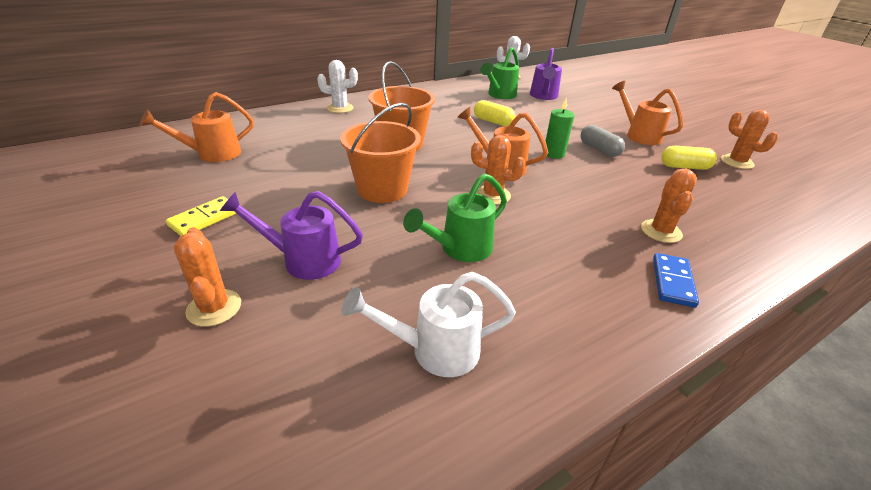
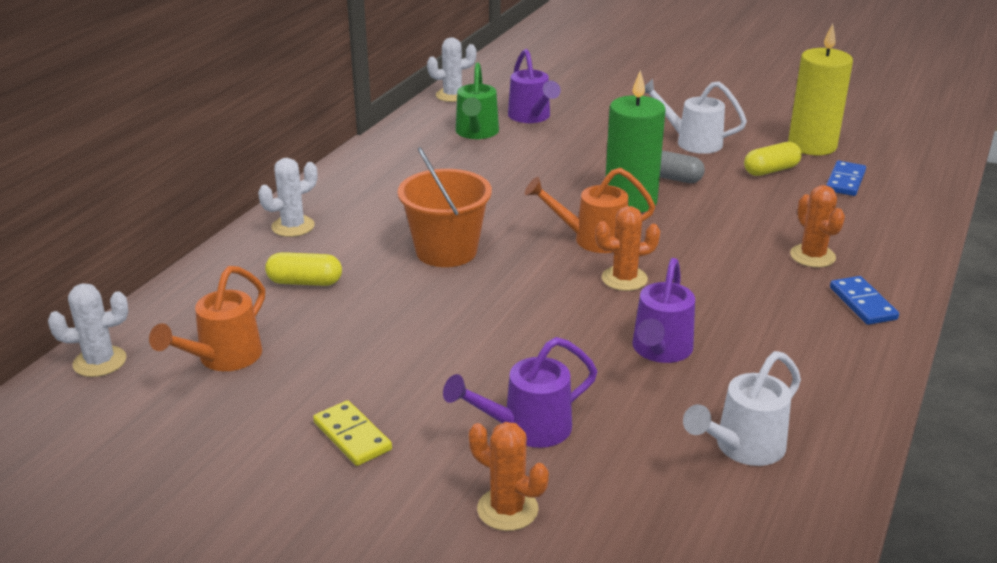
camera: 30 degrees left, 5 degrees down
(161, 135) = (100, 362): none -> white cactus
(205, 219) = (352, 436): yellow domino -> yellow domino turned 45 degrees counterclockwise
(382, 189) = (502, 319): orange bucket -> none
(460, 249) = (660, 351): green watering can -> purple watering can
(493, 122) = (515, 179): yellow capsule -> yellow capsule (305, 282)
(553, 154) = (630, 201): green candle -> green candle, size x1.81
(639, 135) = (692, 142): orange watering can -> white watering can
(736, 162) = (812, 145): orange cactus -> yellow candle
(744, 191) = (845, 181): none -> blue domino

